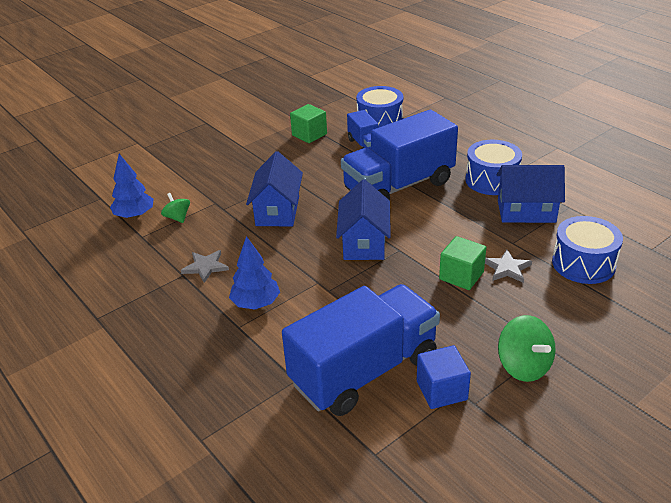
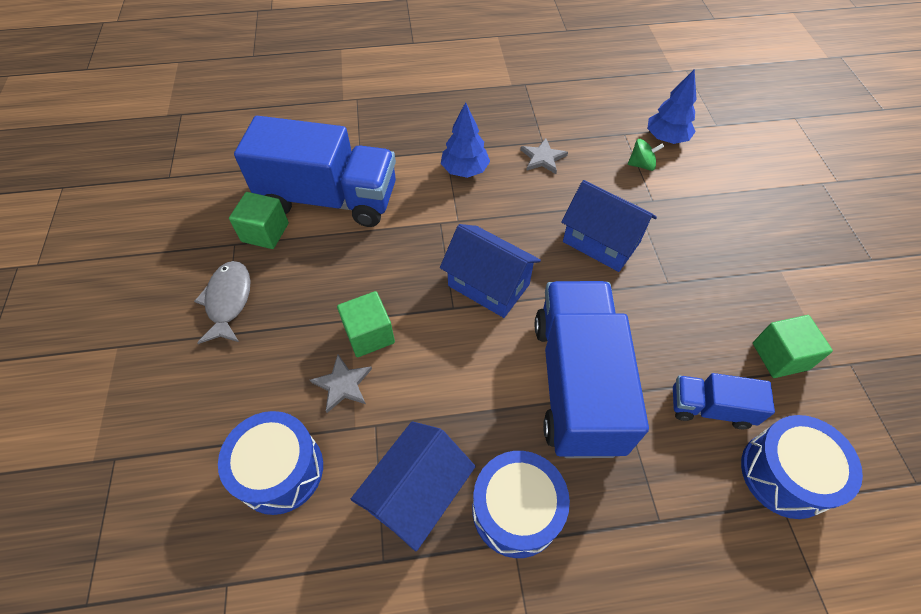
camera: 120 degrees right, 20 degrees up
(364, 371) = (329, 199): blue truck -> blue truck turned 75 degrees counterclockwise
(441, 390) = (265, 232): blue cube -> green cube
(523, 366) = (228, 301): green spinning top -> grey fish

